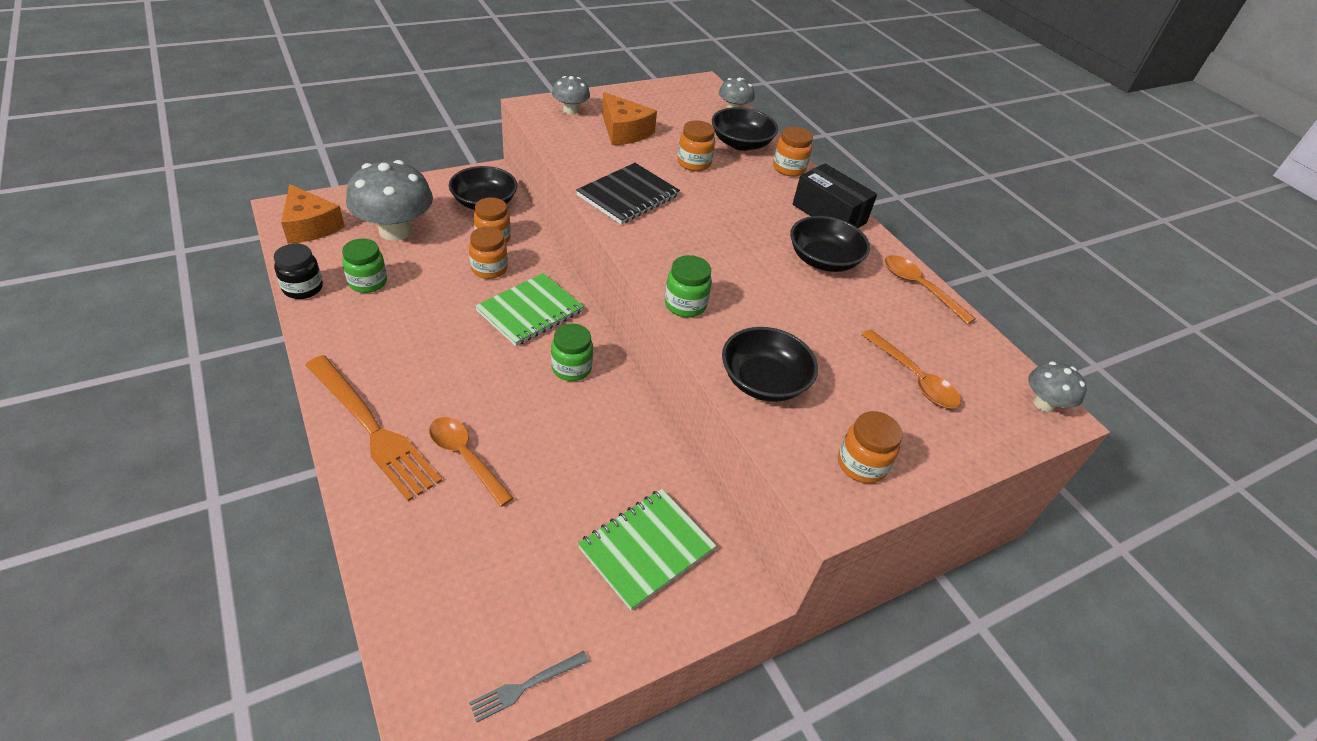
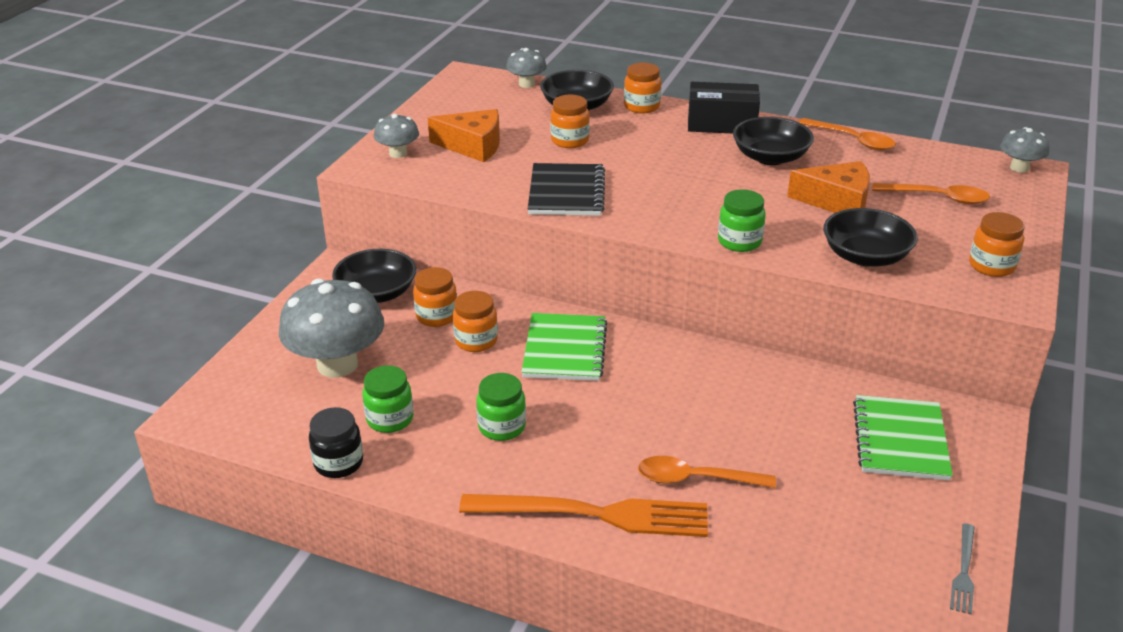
camera: 35 degrees left, 10 degrees down
(310, 226) = (246, 412): orange cheese -> orange cheese (837, 201)
(571, 368) = (664, 367): green jar -> green jar (502, 427)
(919, 287) = (852, 140): orange spoon -> orange spoon turned 150 degrees counterclockwise

